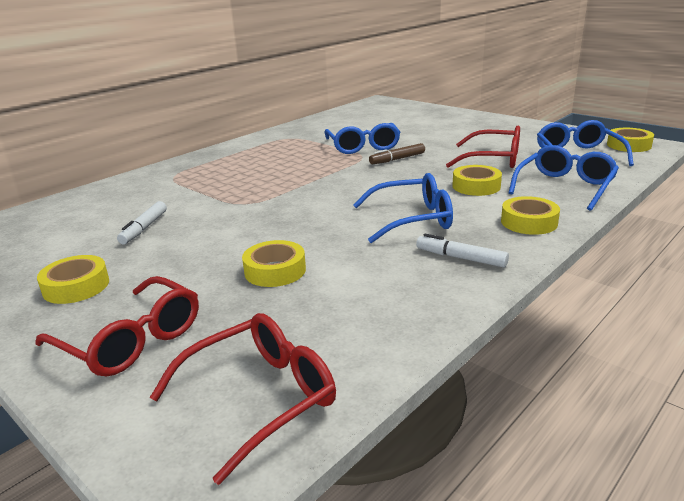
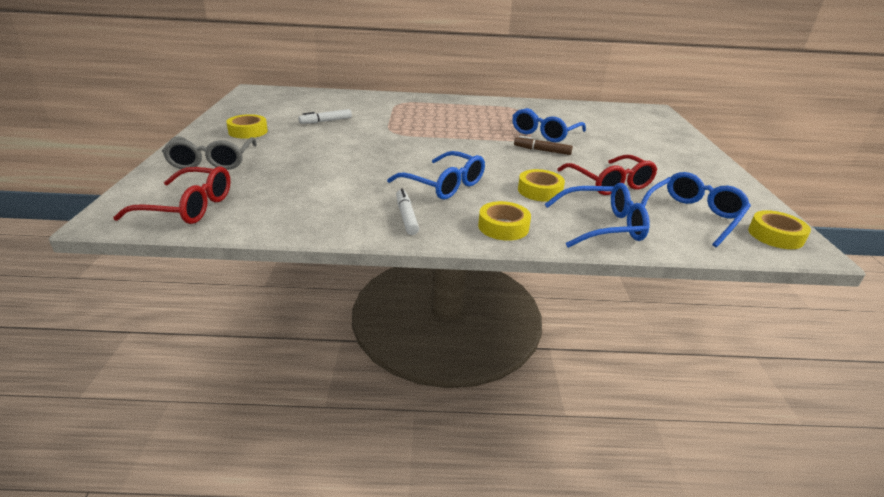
camera: 45 degrees right, 5 degrees up
(131, 340) = (212, 161): red glasses -> grey glasses
(275, 271) = (318, 168): yellow tape -> none

